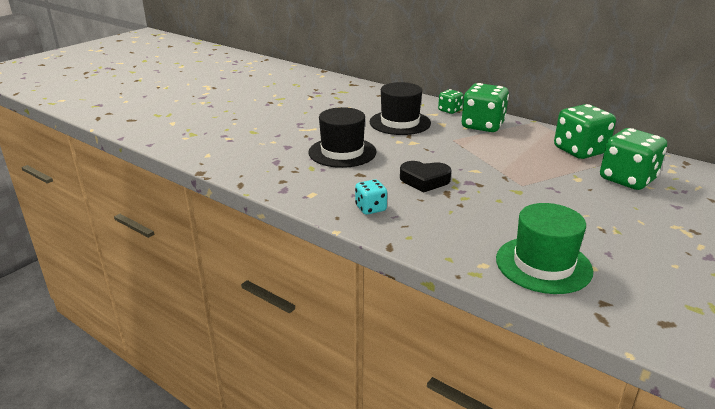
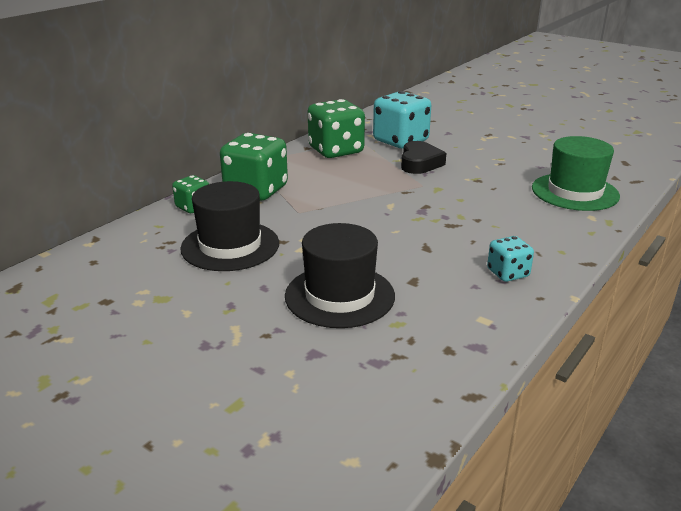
camera: 90 degrees left, 0 degrees up
(424, 180) = (423, 236): black heart -> black heart (420, 163)
(627, 179) = (400, 141): green dice -> turquoise dice

